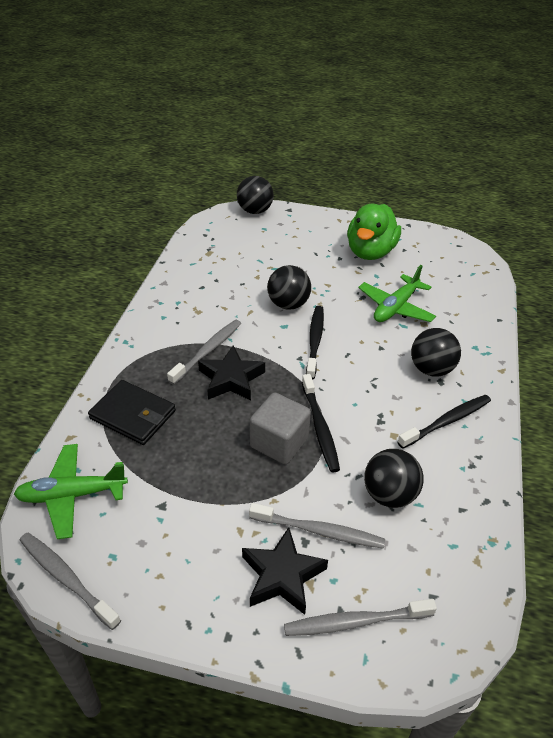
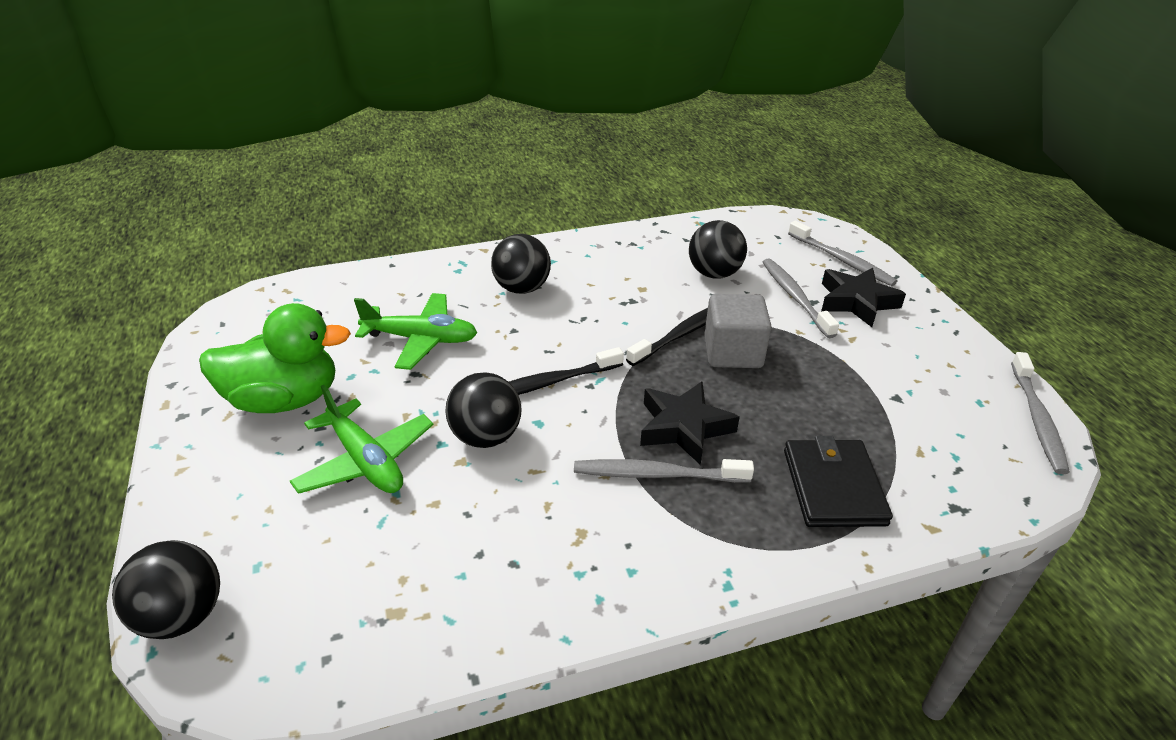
camera: 120 degrees left, 5 degrees down
(72, 495) = (979, 471): green plane -> green plane (365, 461)
(446, 422) = (592, 264): black toothbrush -> none

